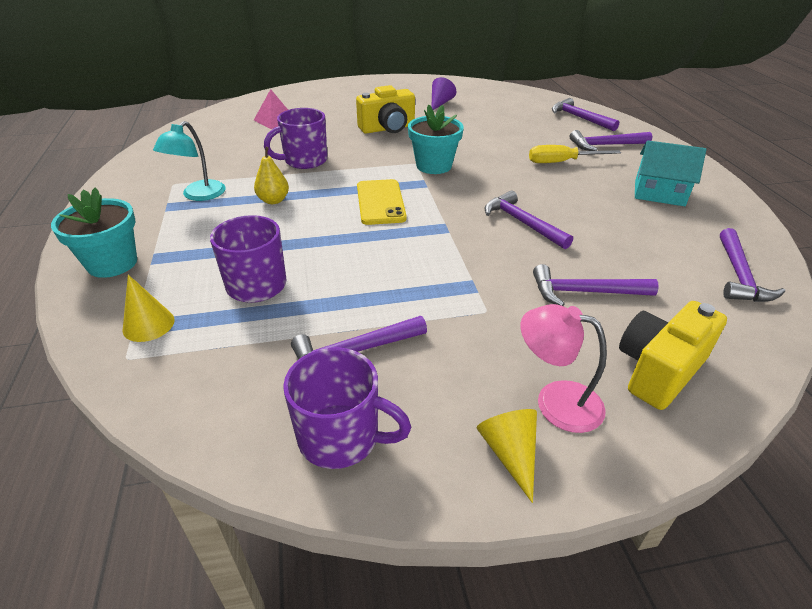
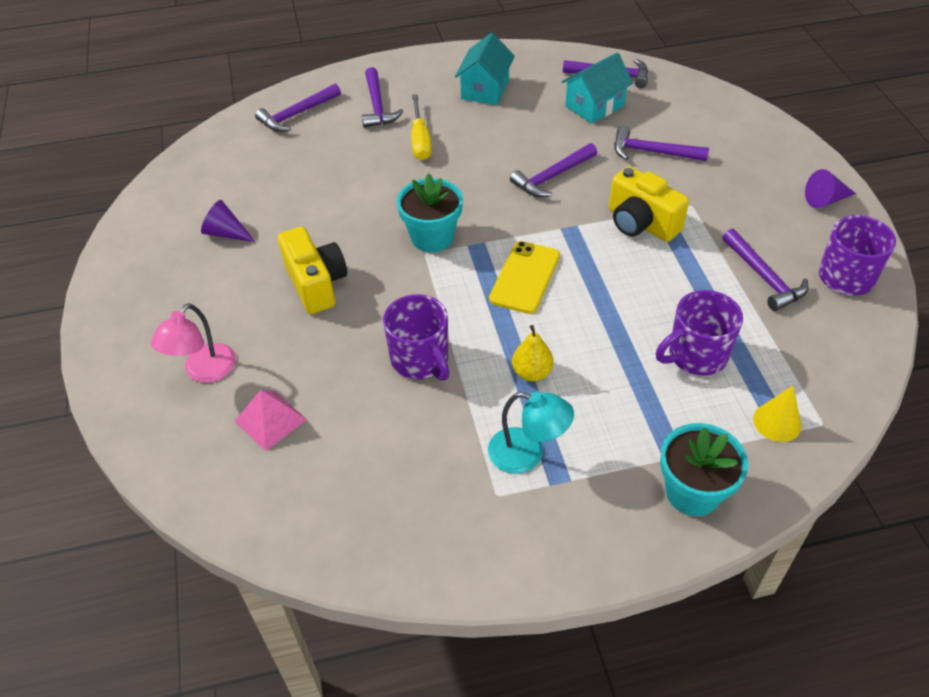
camera: 90 degrees left, 10 degrees up
(380, 202) = (525, 277): yellow phone -> yellow phone turned 60 degrees counterclockwise
(510, 453) = (825, 200): yellow cone -> purple cone
(555, 401) = (774, 177): pink lamp -> pink lamp (204, 371)
(584, 292) = (652, 152): purple hammer -> purple hammer turned 105 degrees clockwise
(658, 370) = (729, 131): yellow camera -> yellow camera (641, 223)
(663, 258) = (594, 106): none -> turquoise house

